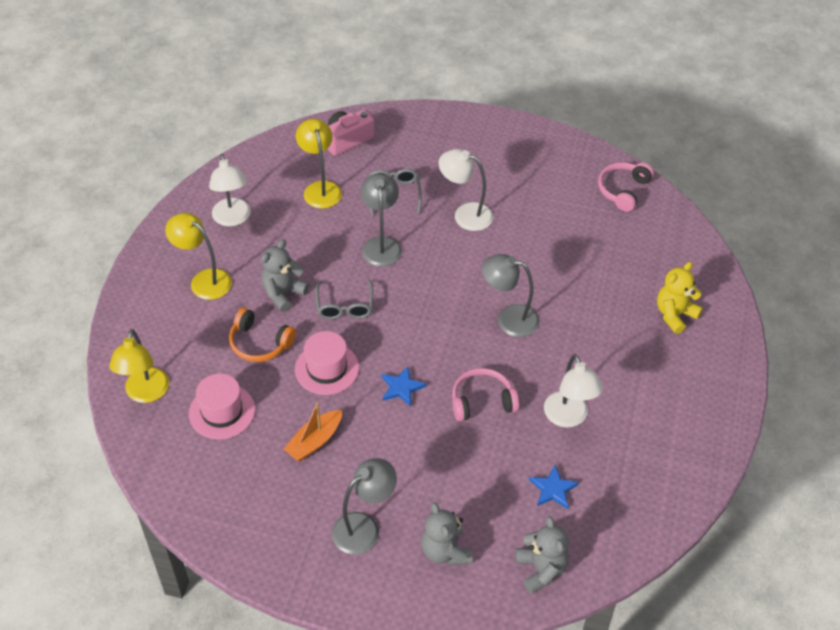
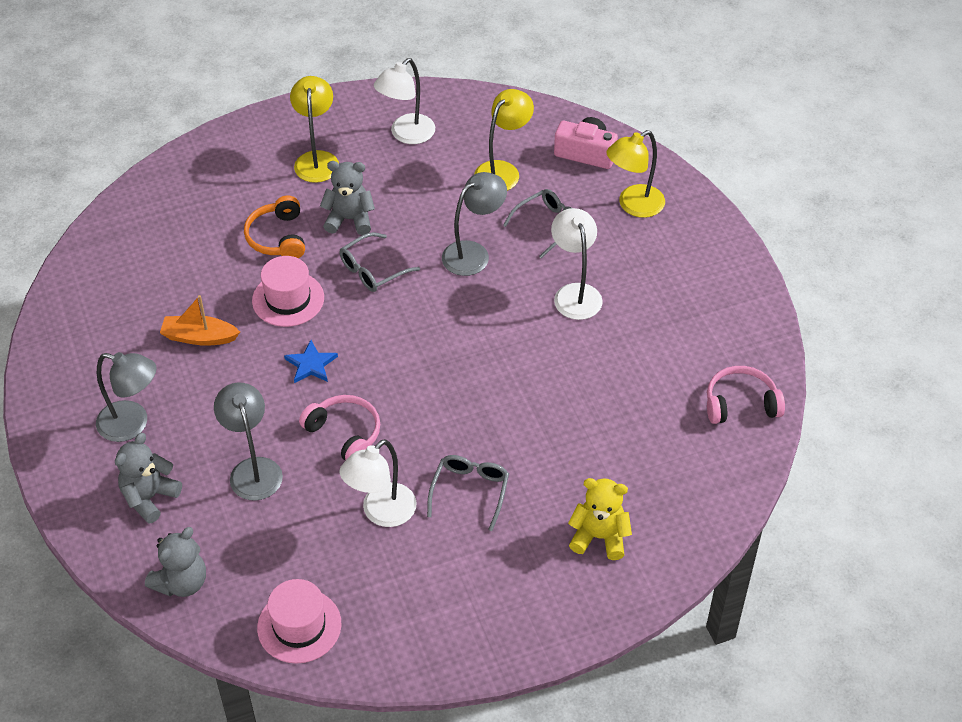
camera: 55 degrees right, 0 degrees up
(145, 393) = (161, 198): yellow lamp -> yellow lamp (633, 205)
(222, 411) = (182, 257): pink hat -> pink hat (299, 626)
(509, 319) = (467, 400): grey lamp -> grey lamp (253, 469)
(553, 489) = (283, 545): blue star -> none
(587, 360) = (470, 491): none -> grey glasses

